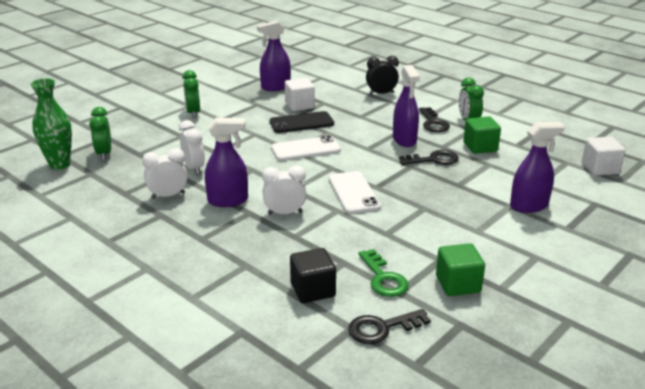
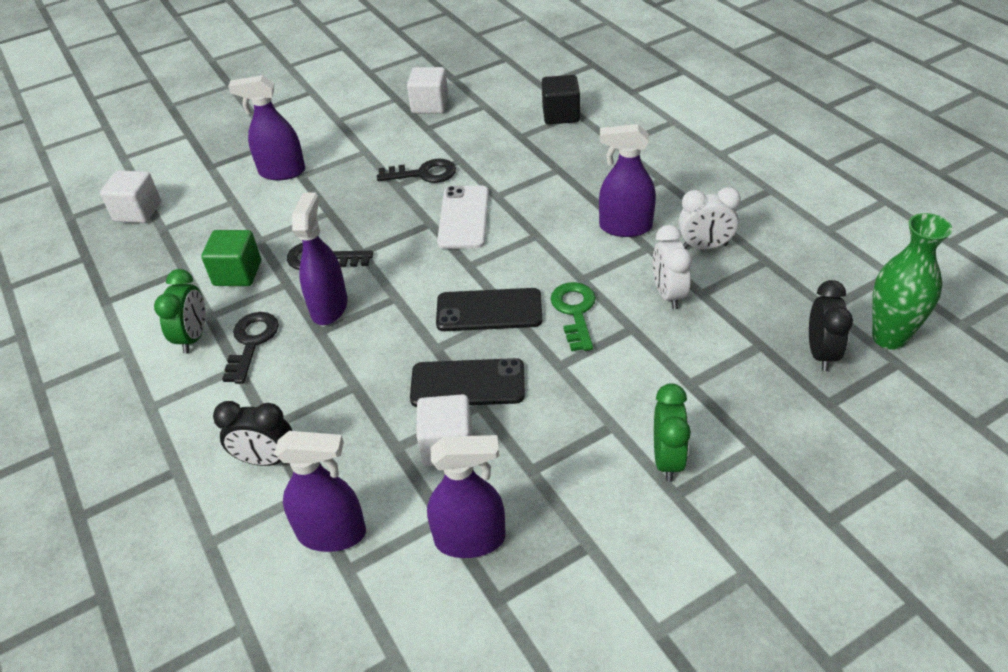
camera: 160 degrees left, 15 degrees up
(104, 154) = (821, 353): green clock -> black clock
(285, 213) = (559, 199): white clock -> none
(306, 149) = (489, 310): white phone -> black phone
(334, 82) = (332, 533): none -> purple spray bottle
(382, 328) = (517, 81): black key -> black key (423, 173)
(383, 278) = (491, 117): green key -> green key (575, 311)
(458, 284) = (430, 105): green cube -> white cube

